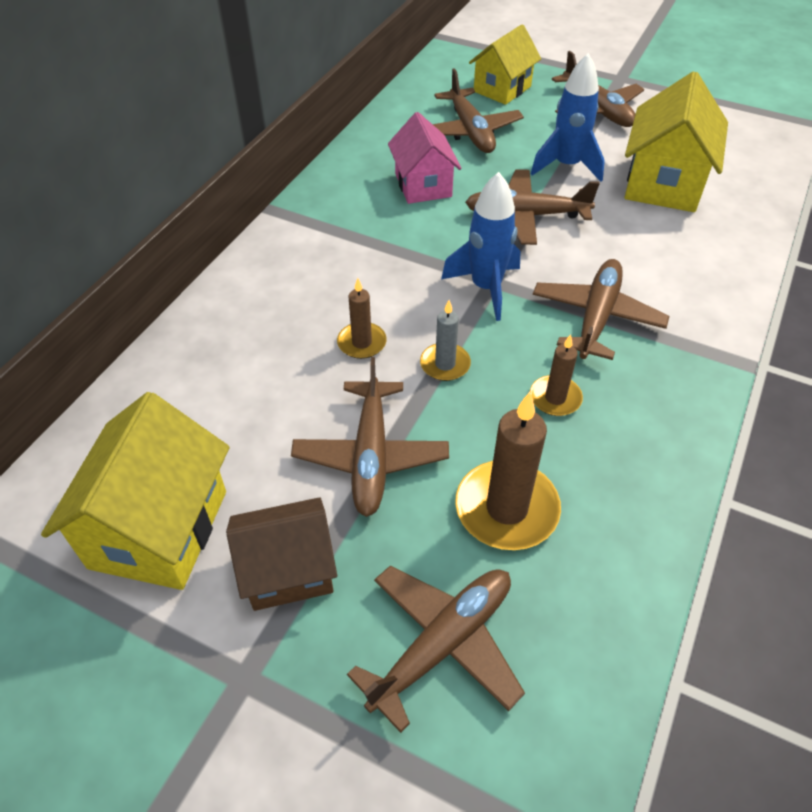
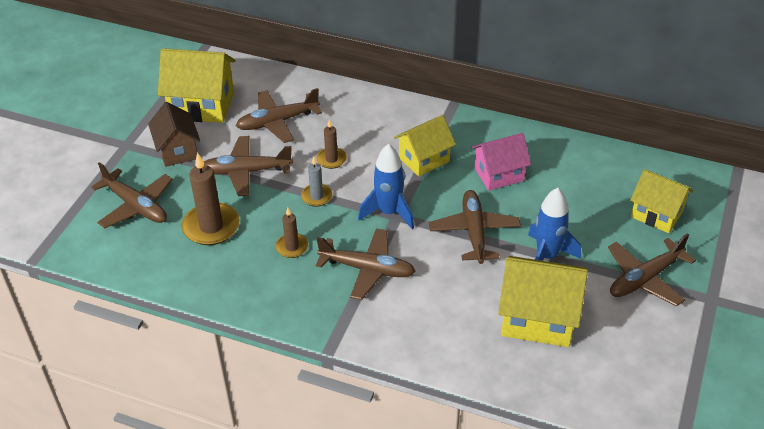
camera: 85 degrees right, 5 degrees down
(381, 246) = (424, 159): none -> yellow house
(470, 131) = (581, 197): brown plane -> brown plane (277, 122)

